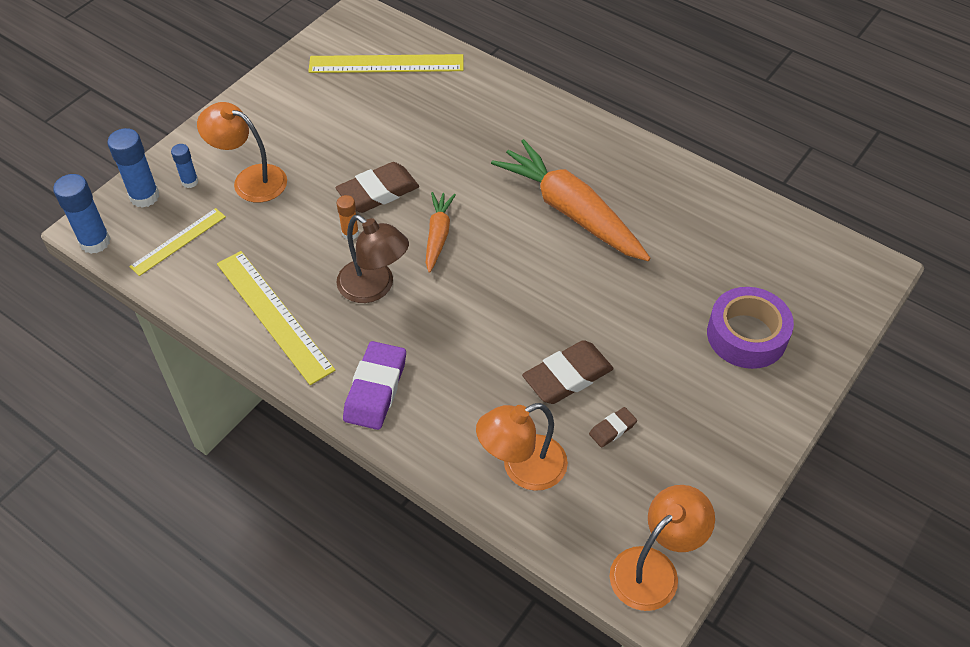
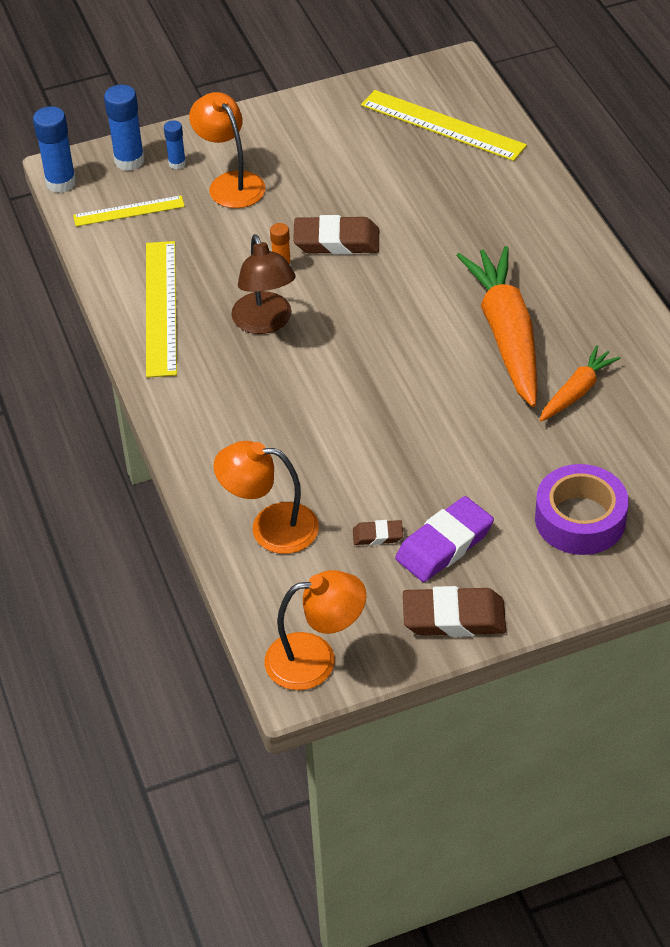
camera: 35 degrees right, 5 degrees down
(375, 389) = (198, 406): purple eraser -> purple eraser (444, 544)
(438, 235) = (360, 302): orange carrot -> orange carrot (577, 391)
(567, 376) = (375, 474): brown eraser -> brown eraser (454, 618)

